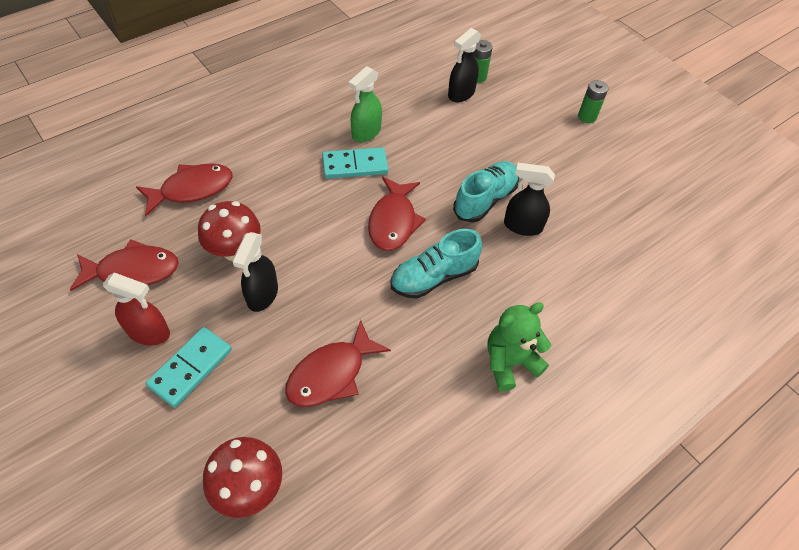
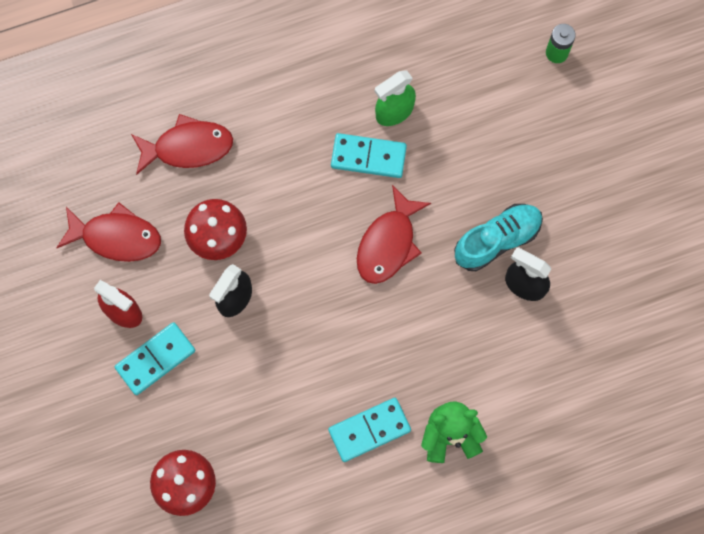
camera: 20 degrees right, 20 degrees up
(331, 373) = (280, 400): red fish -> none
(430, 378) = (369, 430): none -> turquoise domino
(434, 277) = (409, 322): turquoise shoe -> none
(461, 94) = (526, 77): black spray bottle -> none
(587, 117) = (666, 150): green battery -> none

